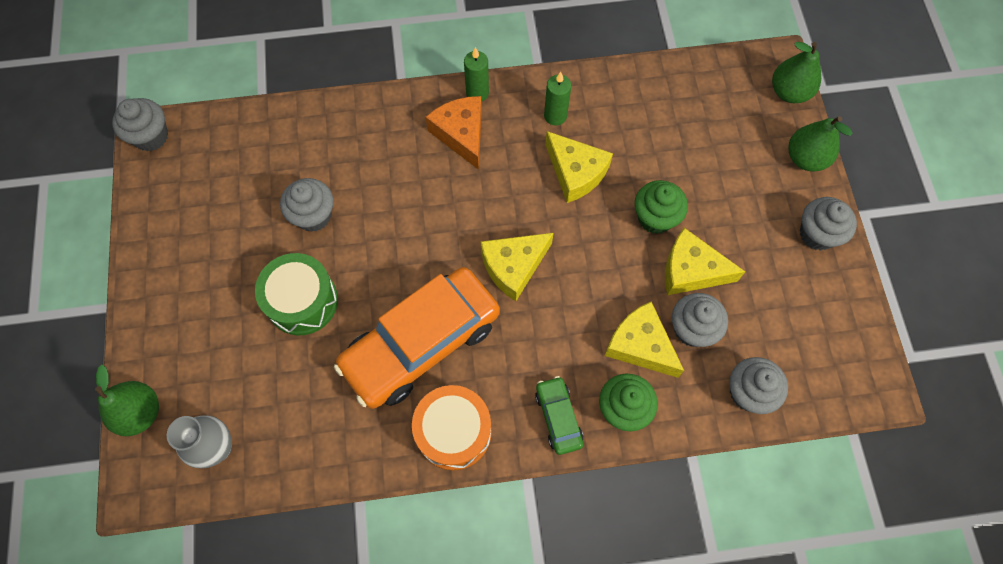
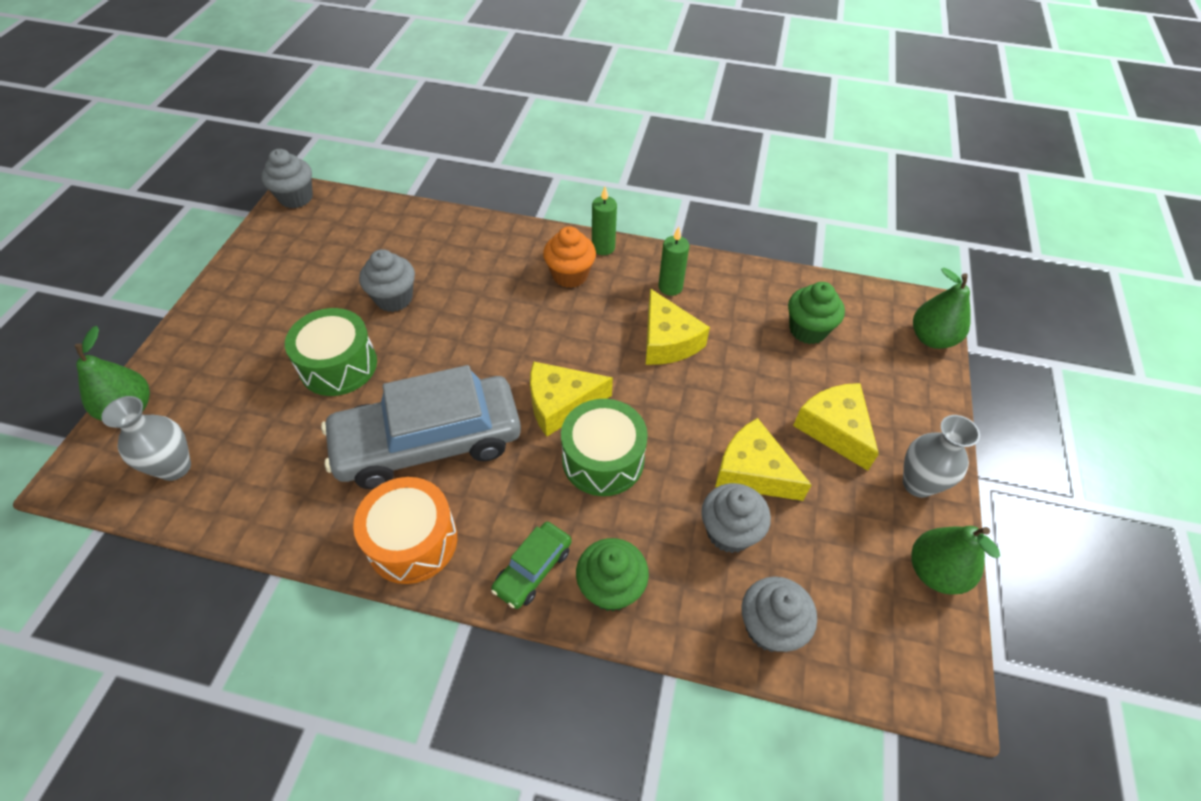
camera: 20 degrees right, 15 degrees down
(421, 343) = (428, 442): orange car -> grey car
(461, 134) = (570, 275): orange cheese -> orange cupcake
(558, 417) = (533, 569): green car -> green car turned 150 degrees counterclockwise
(570, 304) = (603, 459): none -> green drum
(640, 345) = (661, 527): yellow cheese -> yellow cheese (834, 429)
(655, 218) = (734, 407): green cupcake -> green cupcake (808, 330)
(805, 158) = (929, 405): green pear -> green pear (935, 572)
(817, 234) = (918, 484): grey cupcake -> grey vase

